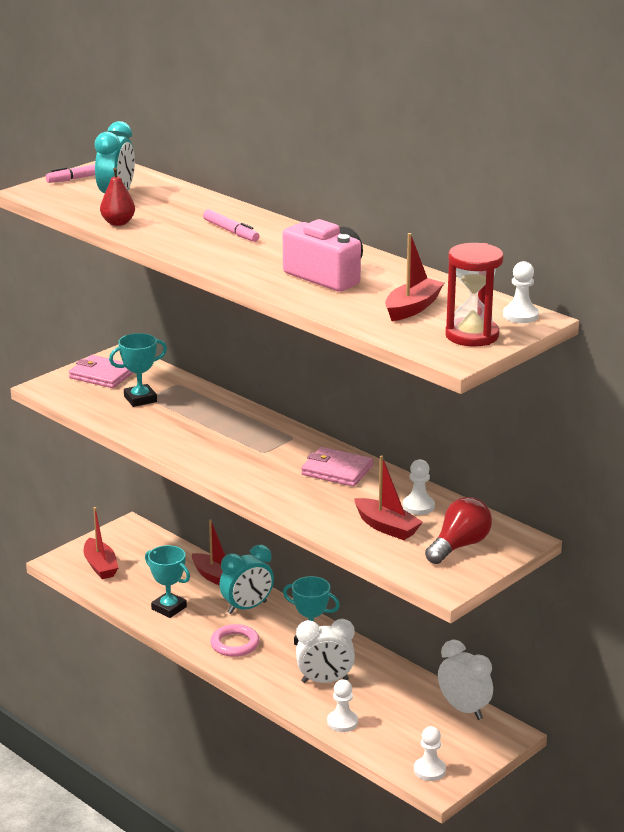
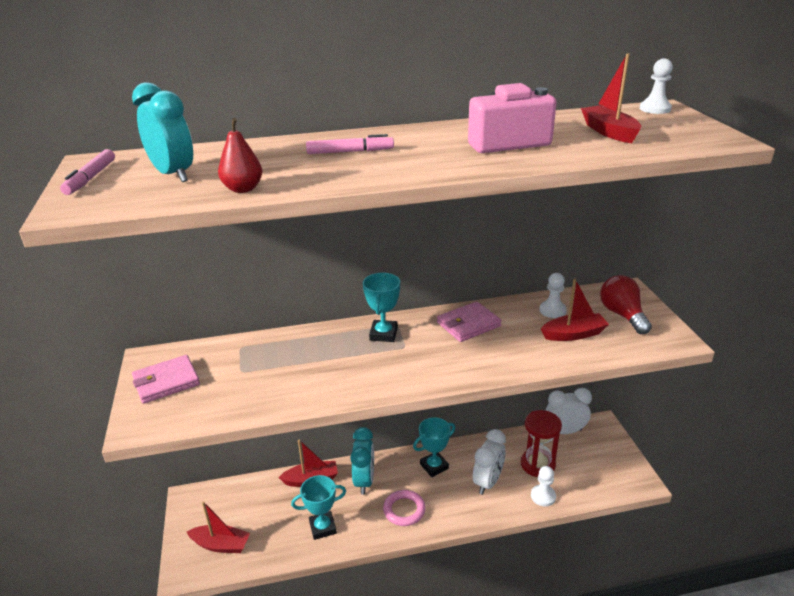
camera: 55 degrees left, 5 degrees up
(140, 399) = (239, 376): turquoise trophy -> turquoise trophy (383, 334)
(429, 770) = (623, 478): white pawn -> none
(472, 335) = (685, 128): red hourglass -> red hourglass (537, 464)

